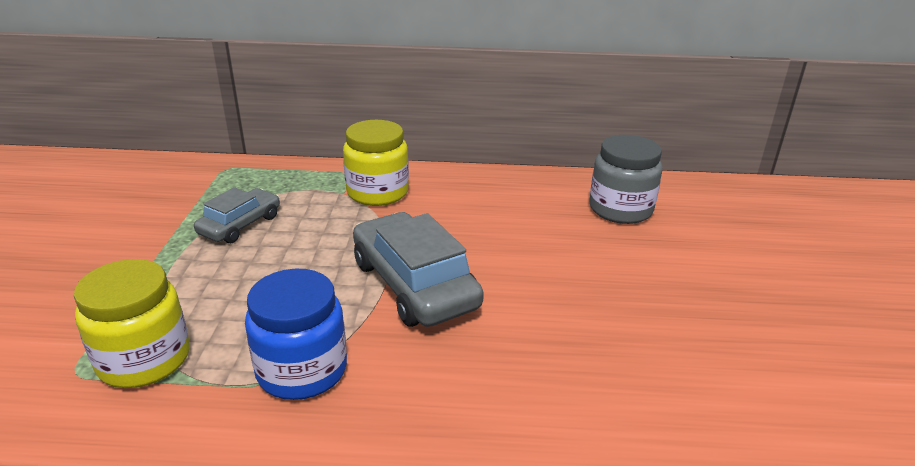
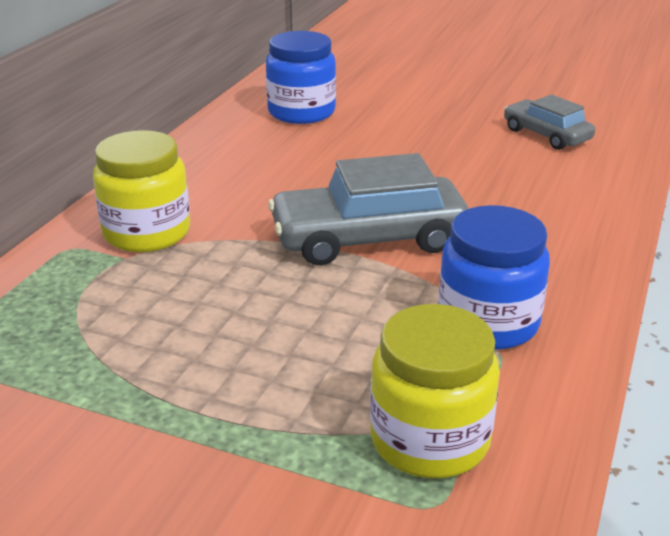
camera: 70 degrees left, 0 degrees up
(240, 225) = (144, 349): grey car -> grey car (546, 135)
(620, 209) = (301, 112): grey jar -> blue jar

